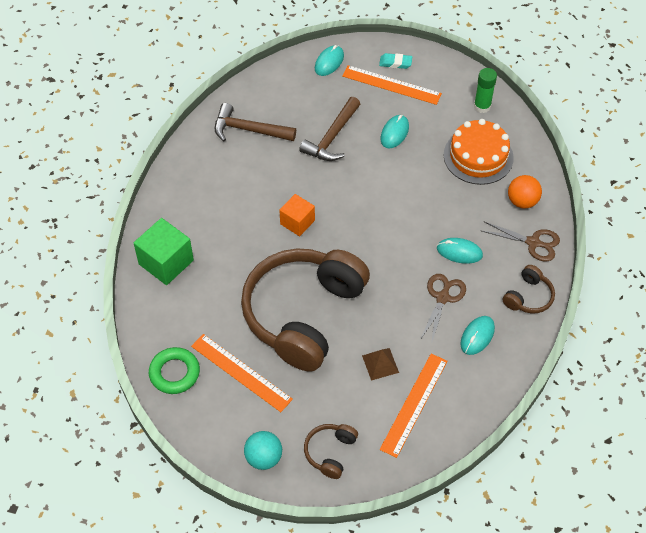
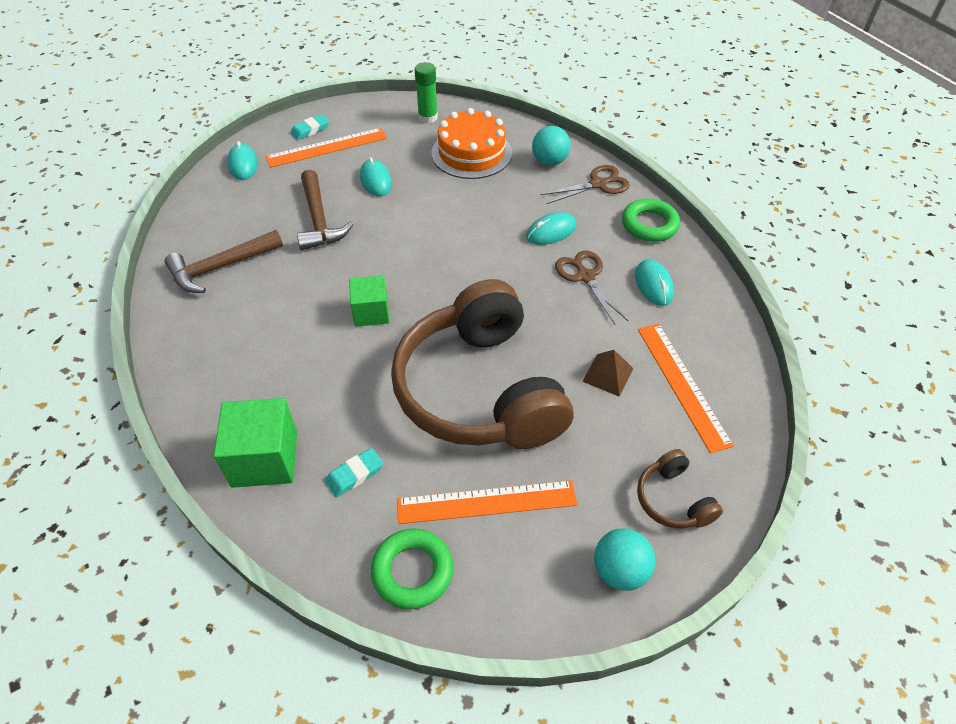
camera: 45 degrees left, 5 degrees down
(197, 305) = (355, 475): none -> turquoise eraser
(297, 222) = (371, 312): orange cube -> green cube
(522, 201) = (549, 161): orange ball -> turquoise ball
(528, 297) = (649, 225): brown headphones -> green ring

